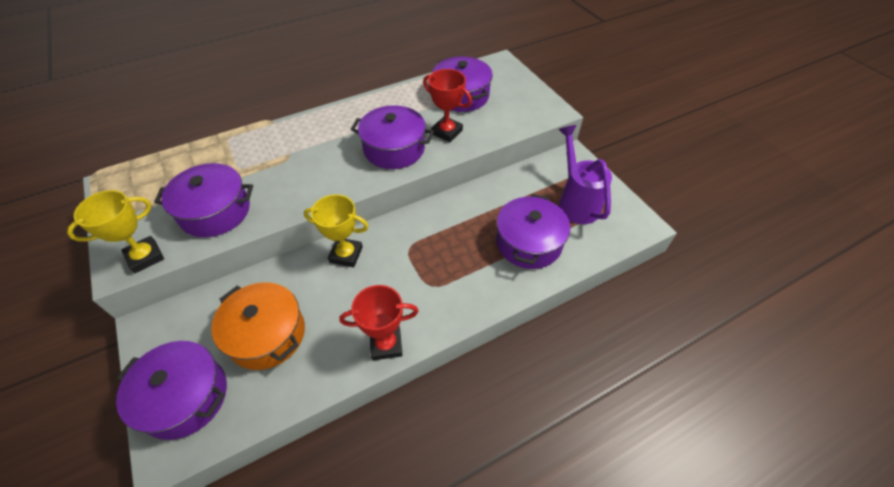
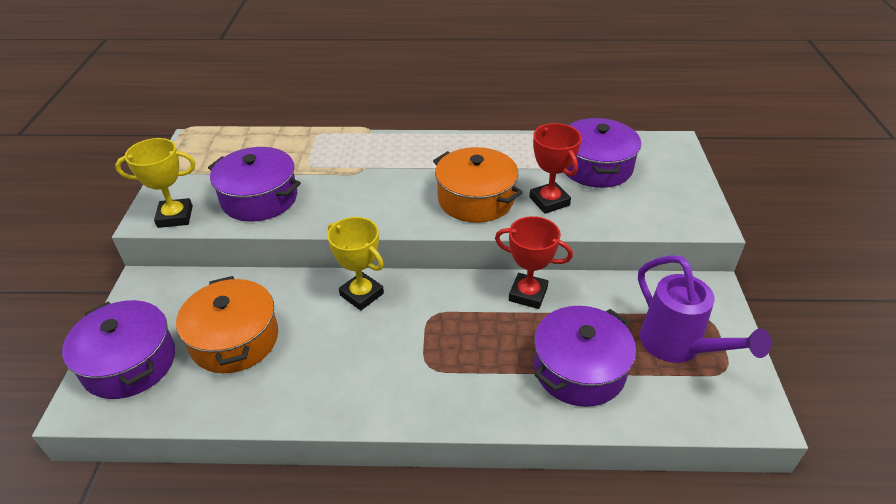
camera: 30 degrees right, 10 degrees down
(386, 344) = (339, 405): red trophy -> red trophy (528, 294)
(394, 149) = (476, 199): purple pot -> orange pot
(576, 201) = (678, 347): purple watering can -> purple watering can turned 135 degrees clockwise

